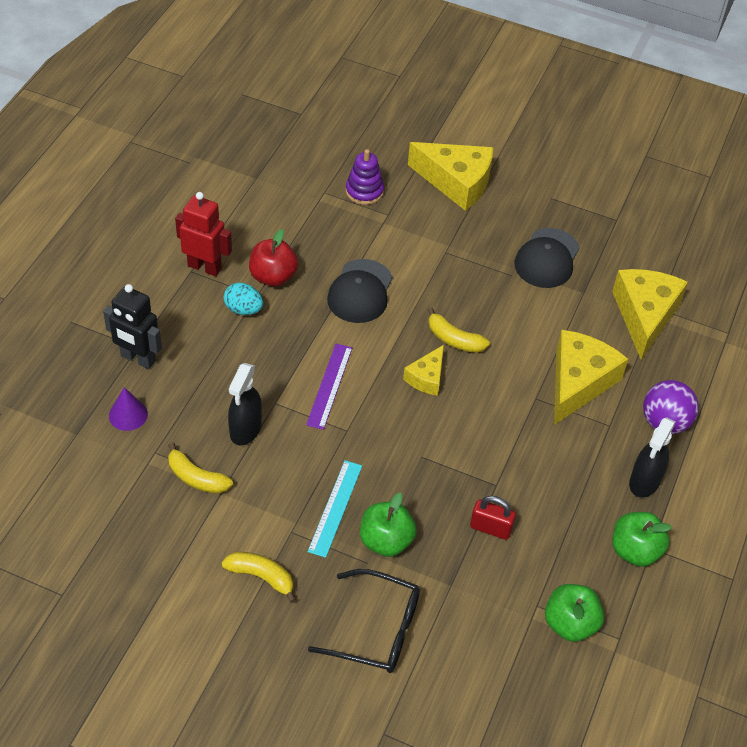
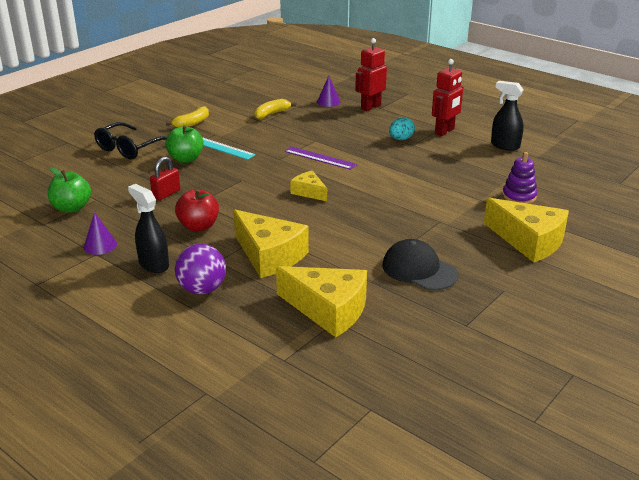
camera: 110 degrees right, 20 degrees down
(138, 359) = (370, 107): black robot -> red robot
(245, 429) = (298, 130): black spray bottle -> black spray bottle (504, 145)
(273, 276) = (429, 151): red apple -> red apple (198, 226)
(360, 292) = (404, 180): black cap -> none
(454, 339) = (341, 208): yellow banana -> none
(456, 182) = (529, 241): yellow cheese -> yellow cheese turned 90 degrees counterclockwise
(635, 551) = (100, 245): green apple -> purple cone

